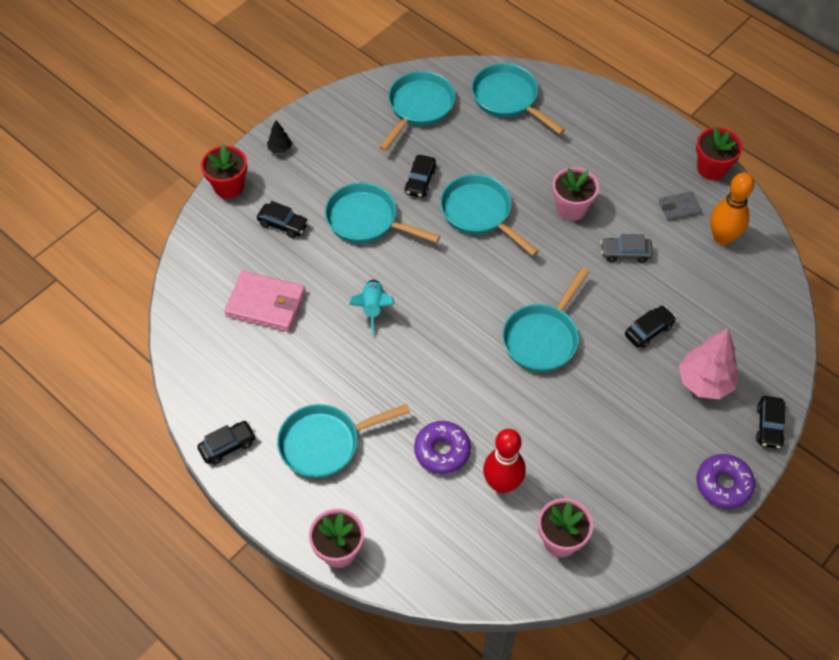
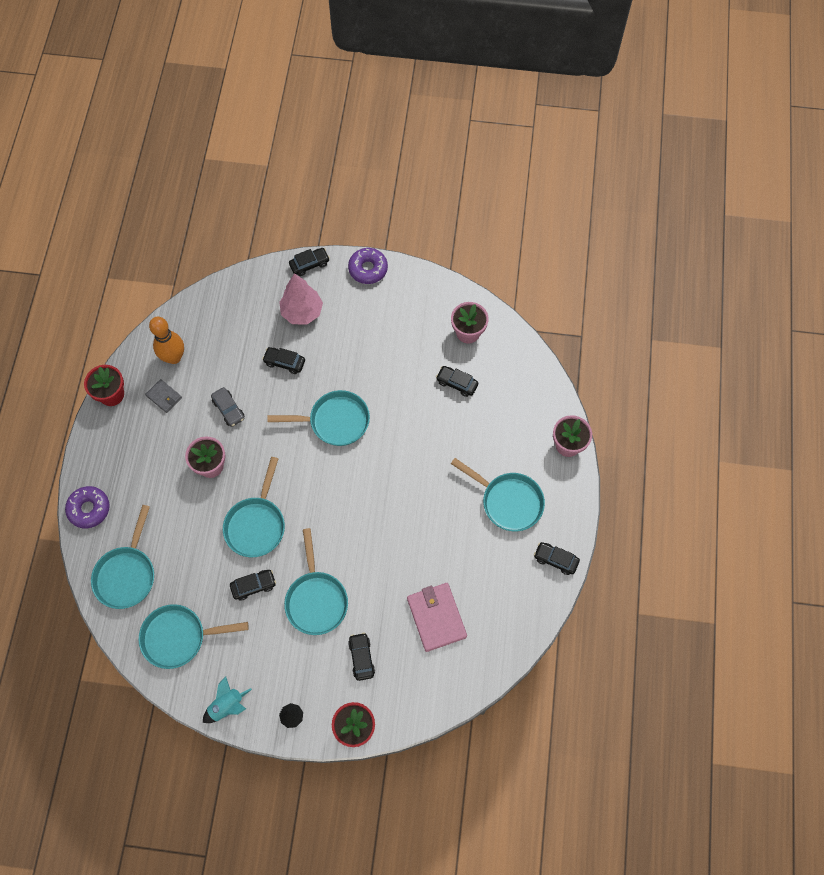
camera: 125 degrees left, 10 degrees up
(373, 309) = (388, 542): turquoise rocket -> turquoise rocket (227, 705)
(442, 451) = (461, 430): purple donut -> purple donut (89, 509)
(502, 484) = (456, 383): red bowling pin -> black car

